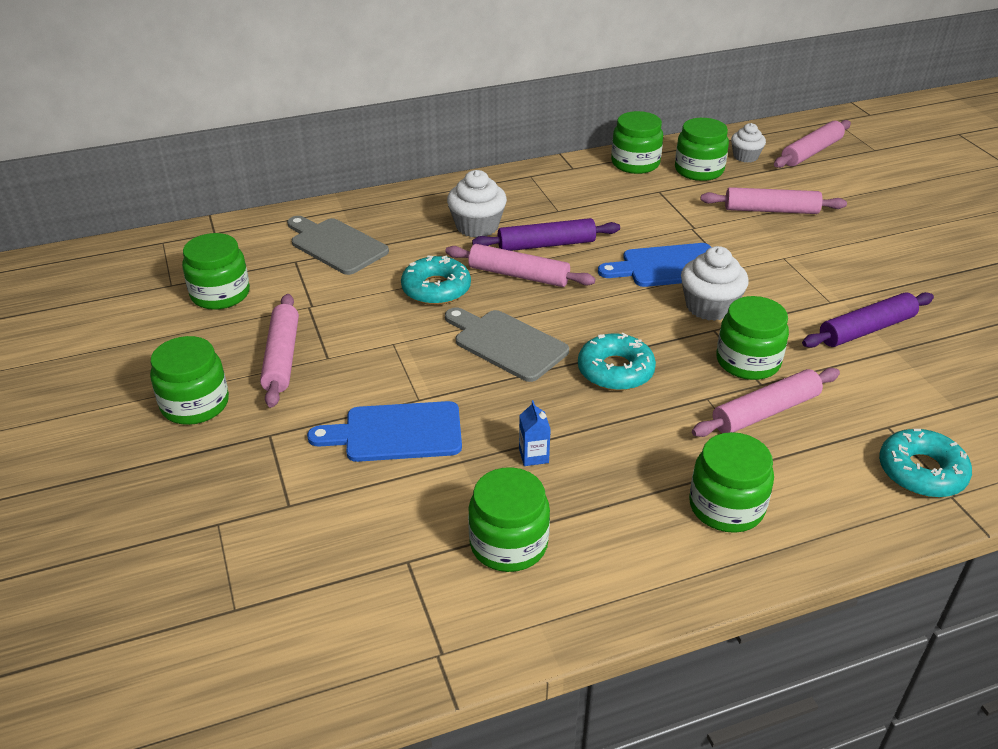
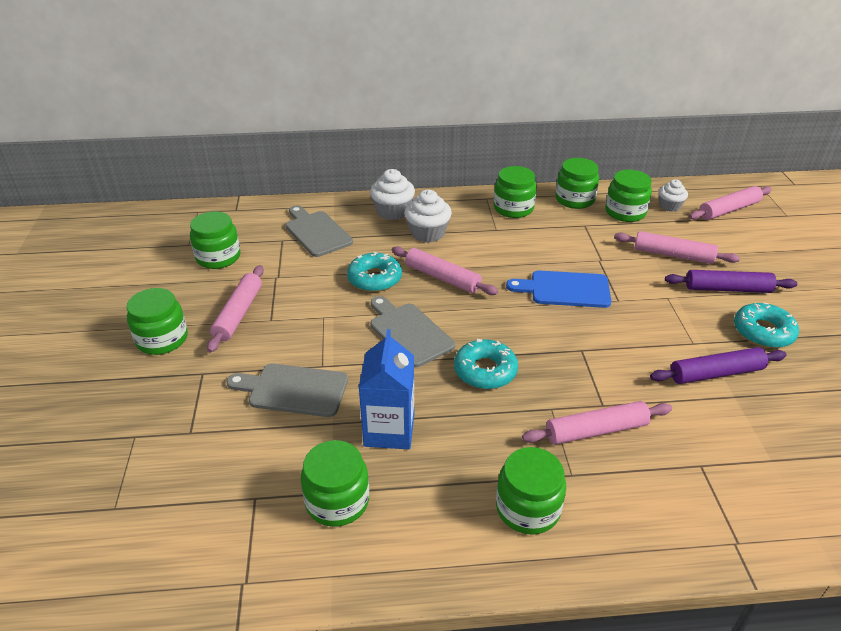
camera: 15 degrees right, 0 degrees up
(396, 432) = (293, 390): blue cutting board -> grey cutting board
(533, 456) = (389, 430): blue carton -> blue carton, size x2.22
(546, 245) = (475, 256): purple rolling pin -> purple rolling pin (727, 289)
(709, 306) = (586, 329): white cupcake -> white cupcake (392, 211)
(748, 361) = (599, 383): green jar -> green jar (513, 208)
(921, 472) = (715, 514): turquoise donut -> turquoise donut (763, 332)

